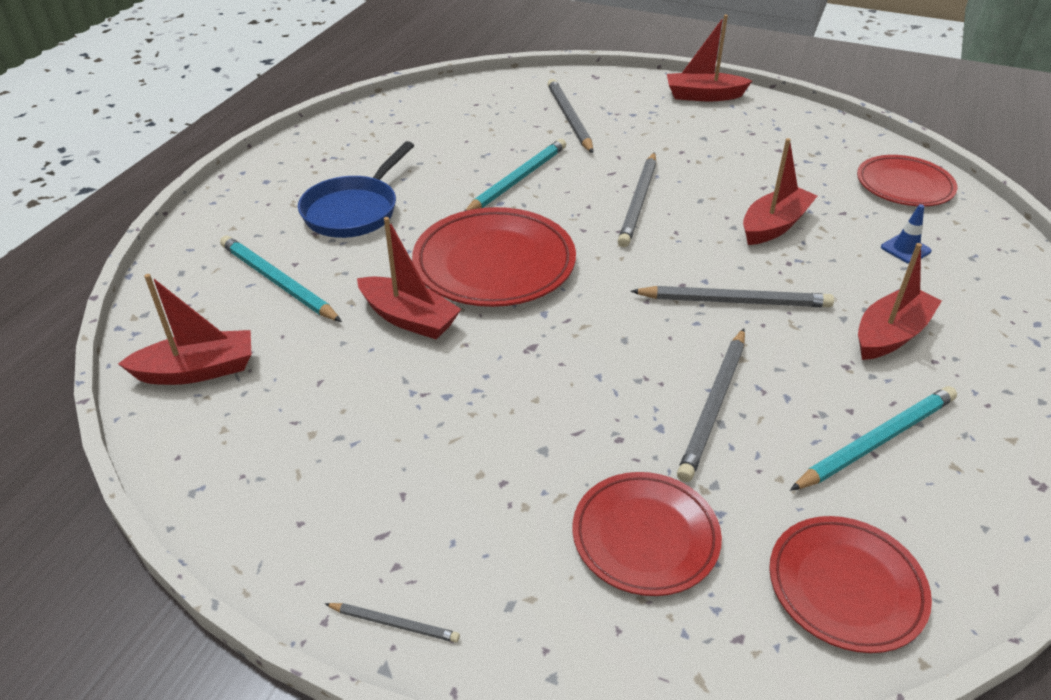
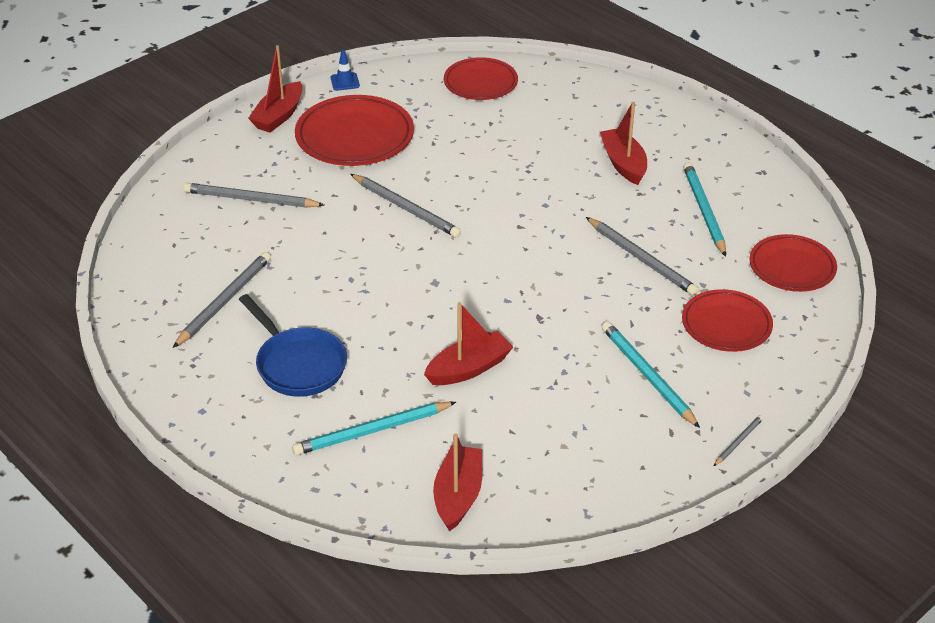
camera: 65 degrees left, 0 degrees up
(494, 264) = (432, 306): red plate -> red plate (354, 137)
(517, 179) = (324, 259): turquoise pencil -> turquoise pencil (647, 376)
(735, 301) = (552, 210): grey pencil -> grey pencil (224, 301)
(774, 226) = (483, 159): red boat -> none
(905, 249) = (548, 117): blue traffic cone -> blue traffic cone (345, 82)

